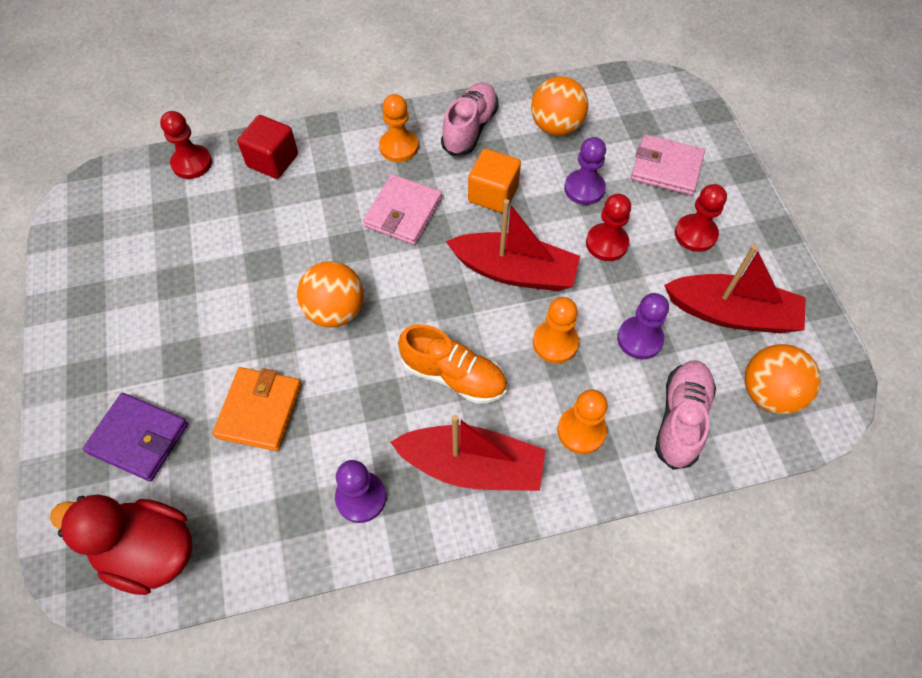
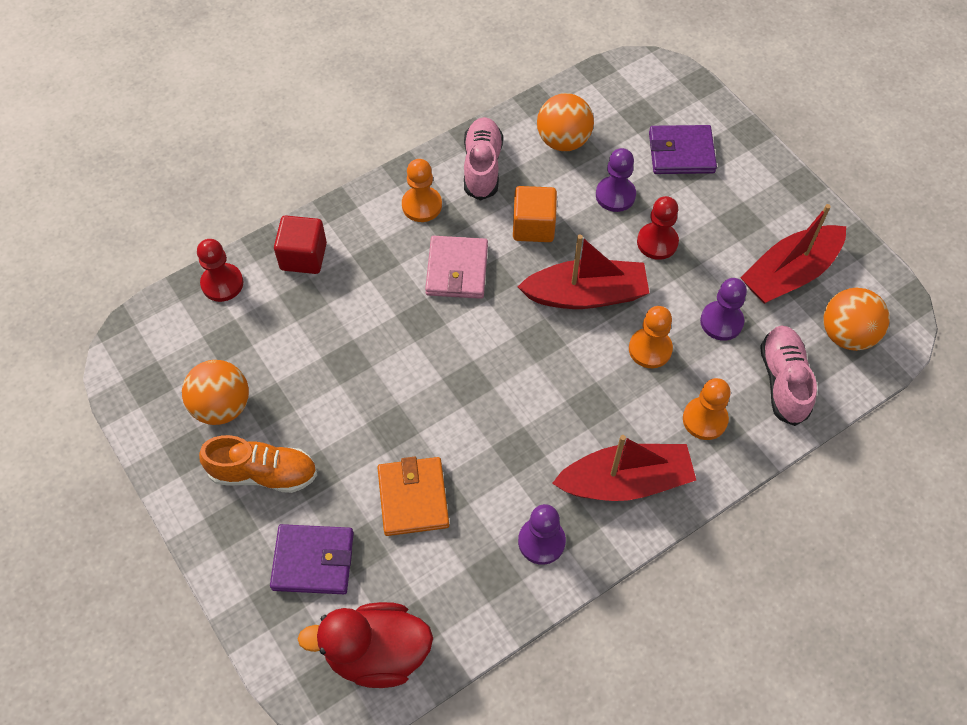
camera: 20 degrees left, 0 degrees up
(335, 311) = (438, 384): orange ball -> orange ball (222, 406)
(453, 376) = (573, 408): orange shoe -> orange shoe (263, 473)
(666, 168) = (681, 153): pink wallet -> purple wallet
(695, 234) = (732, 209): red pawn -> none
(731, 313) = (790, 273): red boat -> red boat turned 150 degrees clockwise

